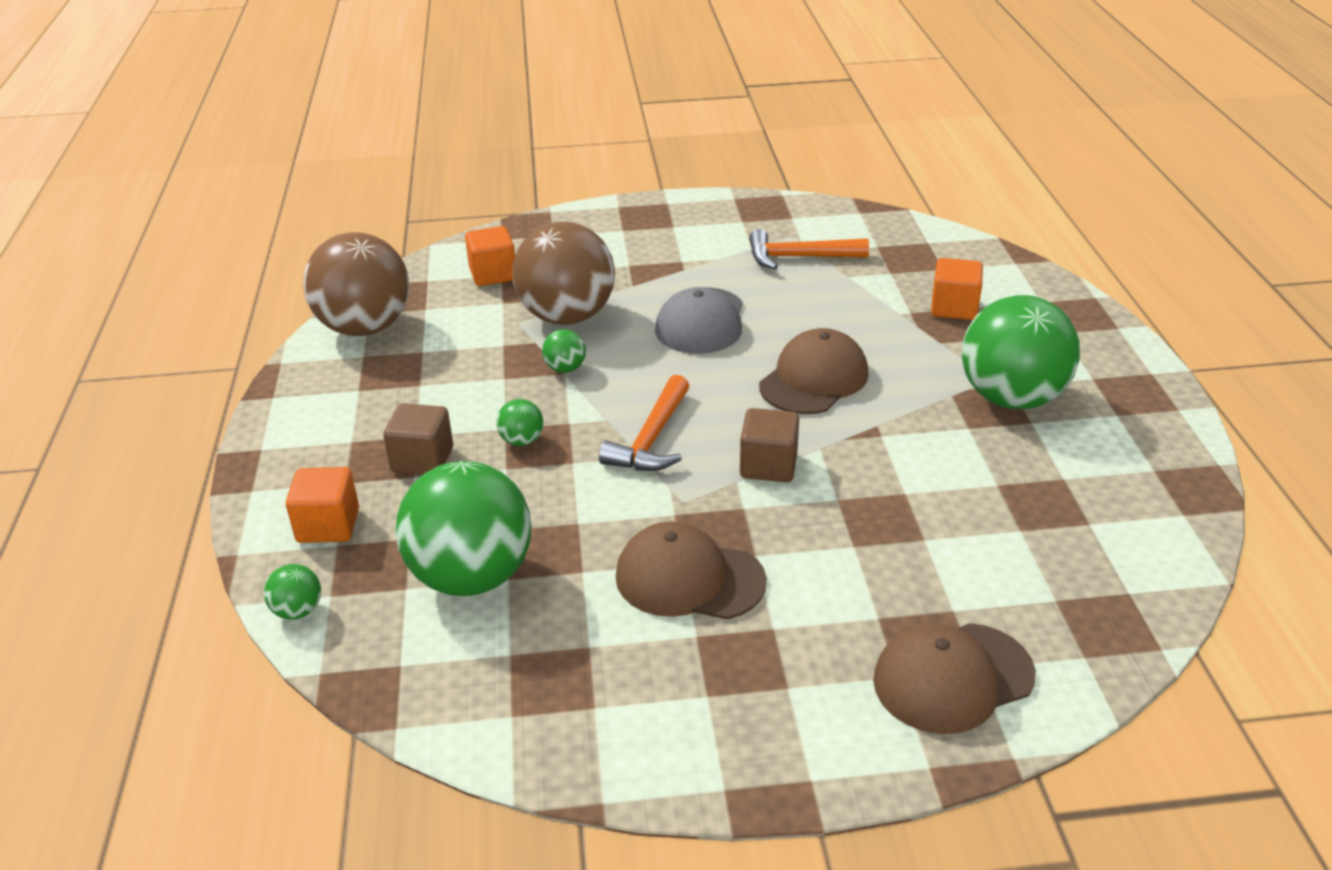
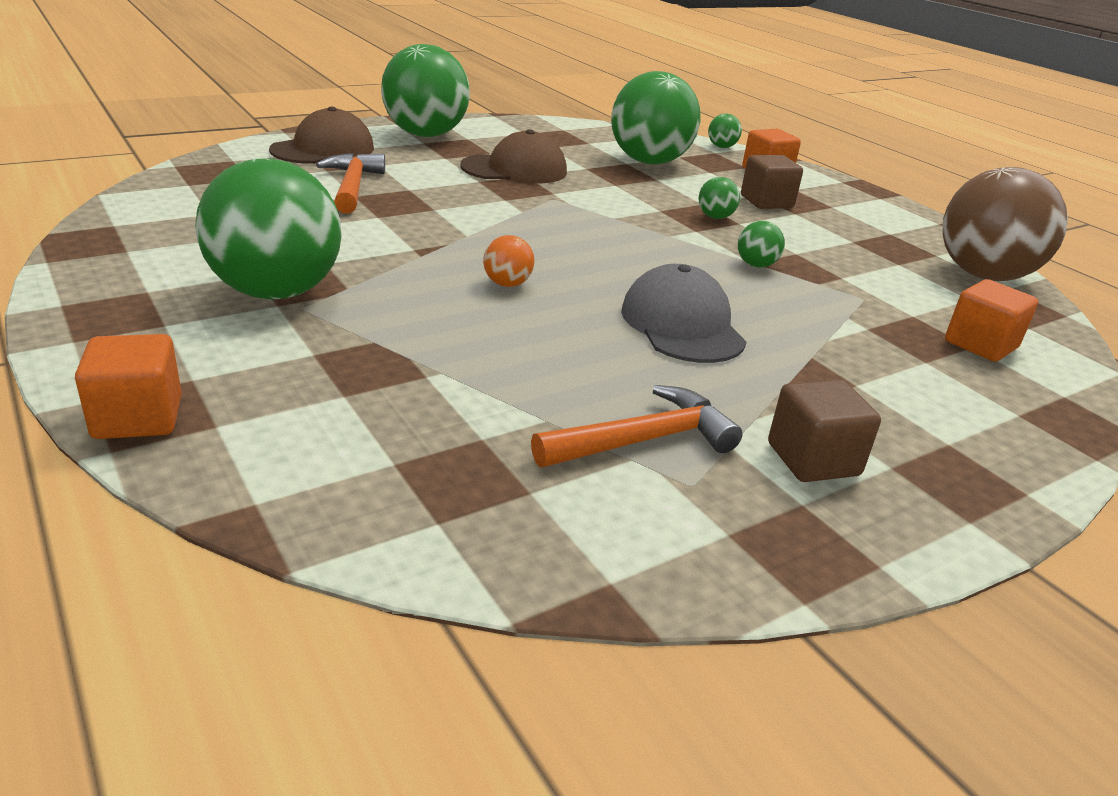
camera: 150 degrees right, 5 degrees down
(567, 316) = (827, 310): brown ball -> none
(651, 439) = (617, 227): orange hammer -> orange hammer (353, 186)
(768, 465) = (504, 221): brown cube -> brown cube (813, 459)
(774, 717) = (425, 135): none -> green ball
(814, 379) = (507, 284): brown cap -> orange ball
(954, 308) = (362, 391): orange cube -> orange cube (138, 418)

